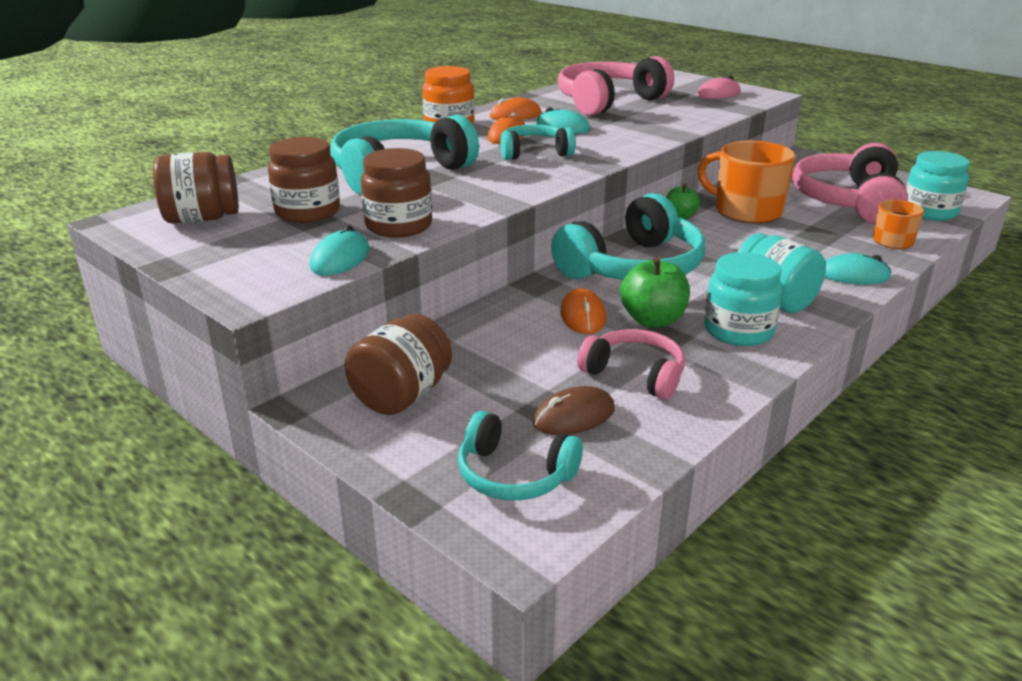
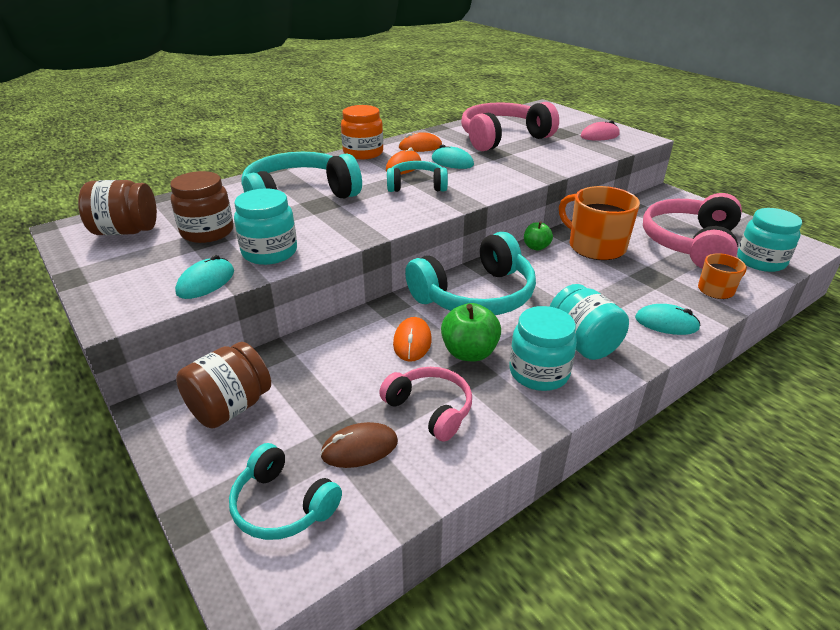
camera: 10 degrees right, 5 degrees up
(399, 226) = (269, 252): brown jar -> turquoise jar

